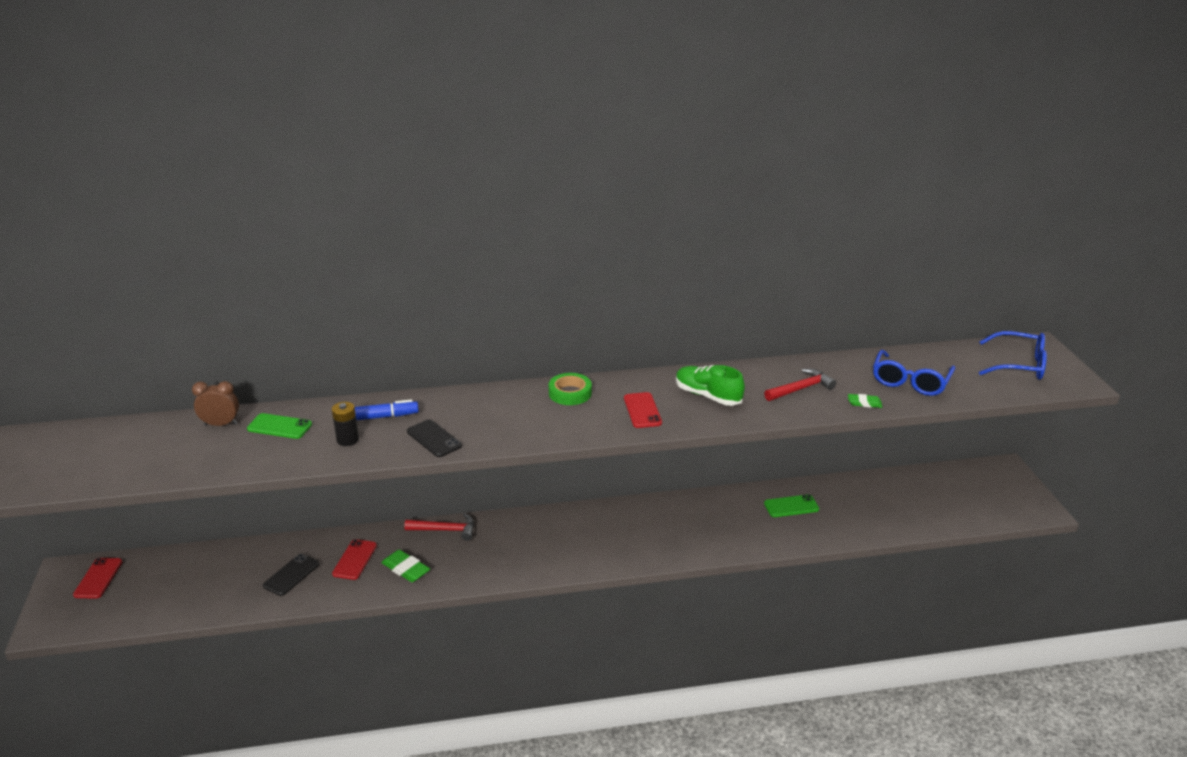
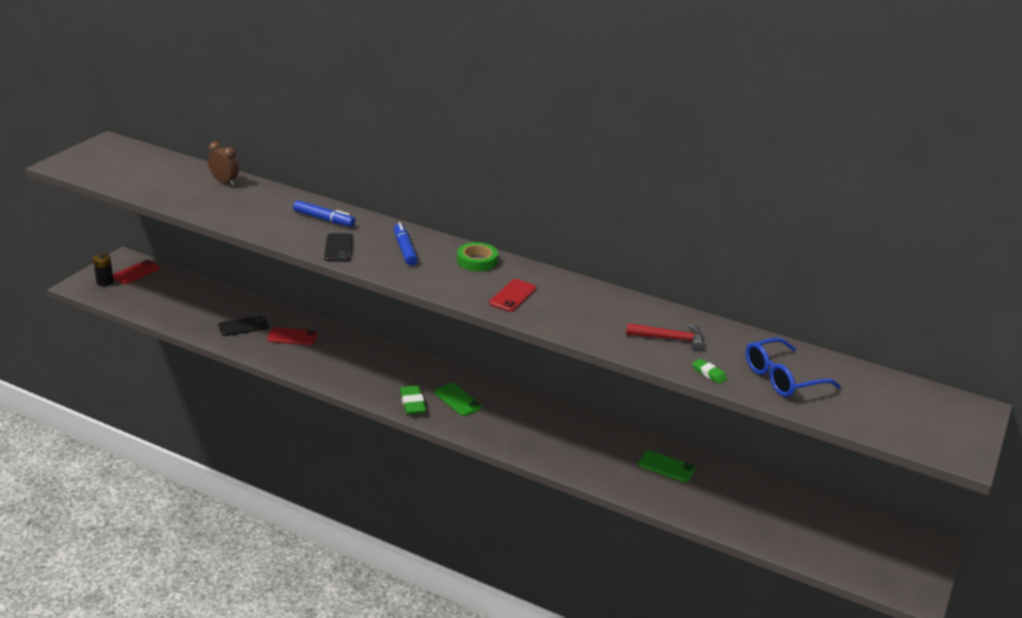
camera: 35 degrees right, 0 degrees up
(279, 426) = (256, 198): green phone -> green phone (458, 400)
(347, 440) = (284, 224): black battery -> black battery (105, 282)
(354, 559) = (292, 337): red phone -> red phone turned 45 degrees clockwise
(406, 569) = (317, 359): green eraser -> green eraser (412, 403)
(445, 530) = (374, 348): red hammer -> none
(495, 412) = (405, 249): none -> blue marker
(708, 396) = (581, 309): green shoe -> none
(1018, 365) = (921, 414): blue glasses -> none

